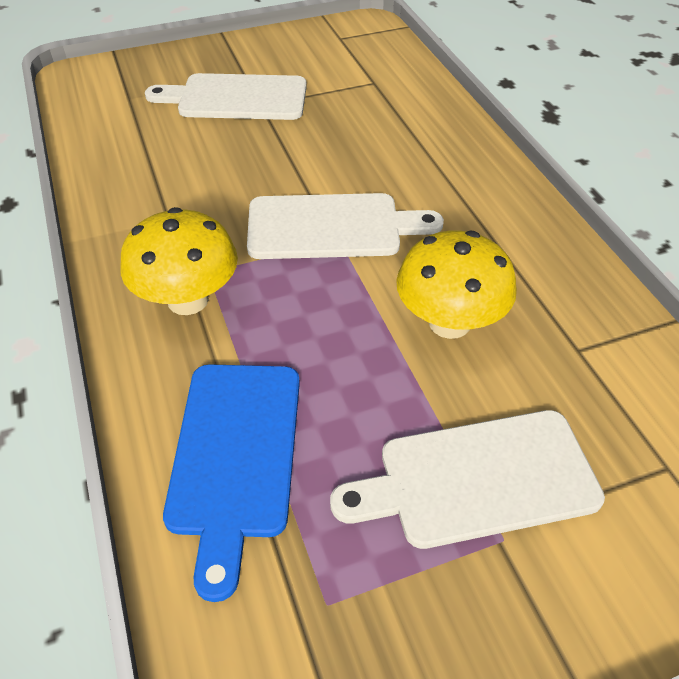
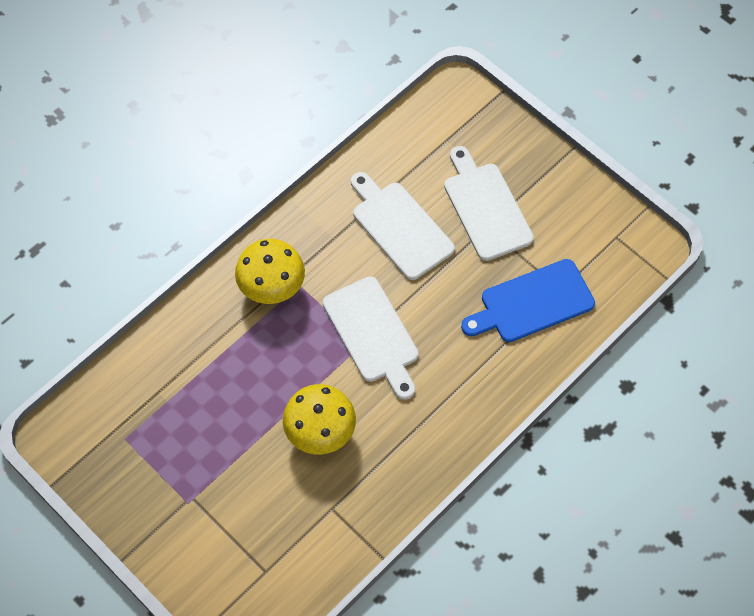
camera: 65 degrees right, 15 degrees up
(235, 456) = (181, 364): blue cutting board -> blue cutting board (532, 303)
(477, 479) = (217, 481): white cutting board -> white cutting board (399, 227)

